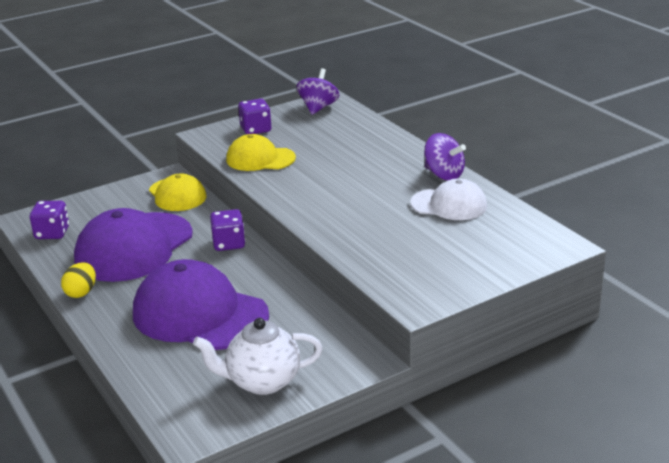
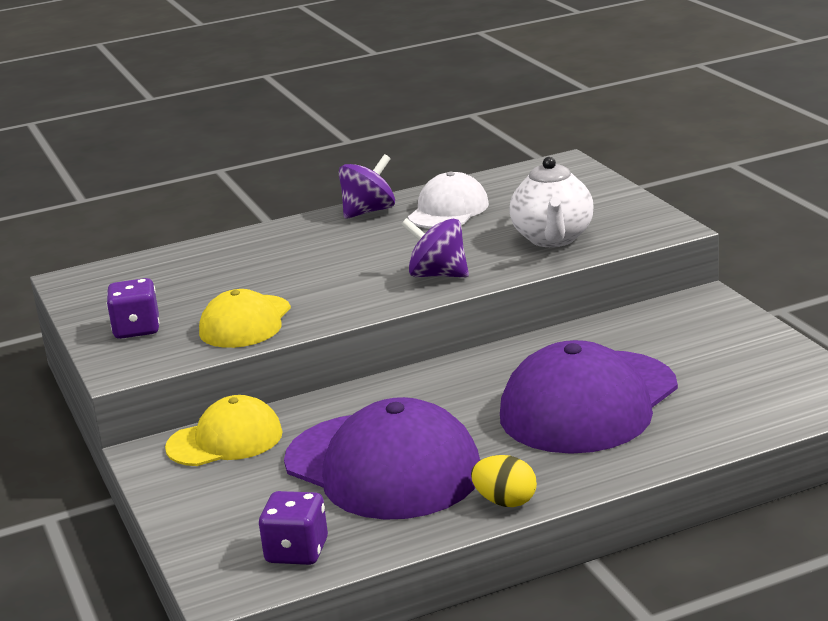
camera: 80 degrees left, 5 degrees down
(229, 244) = (405, 390): purple dice -> none
(262, 382) = (743, 357): white teapot -> white teapot (553, 239)
(318, 108) = (95, 286): purple spinning top -> purple spinning top (438, 275)

